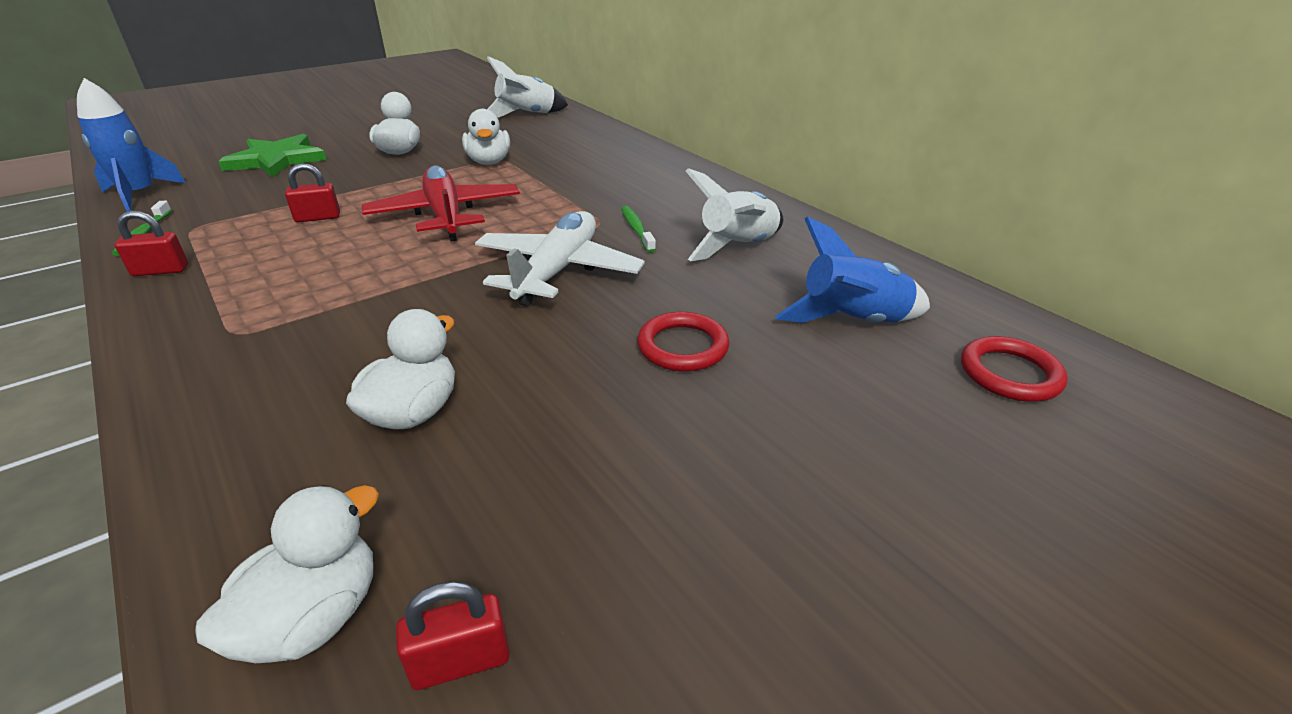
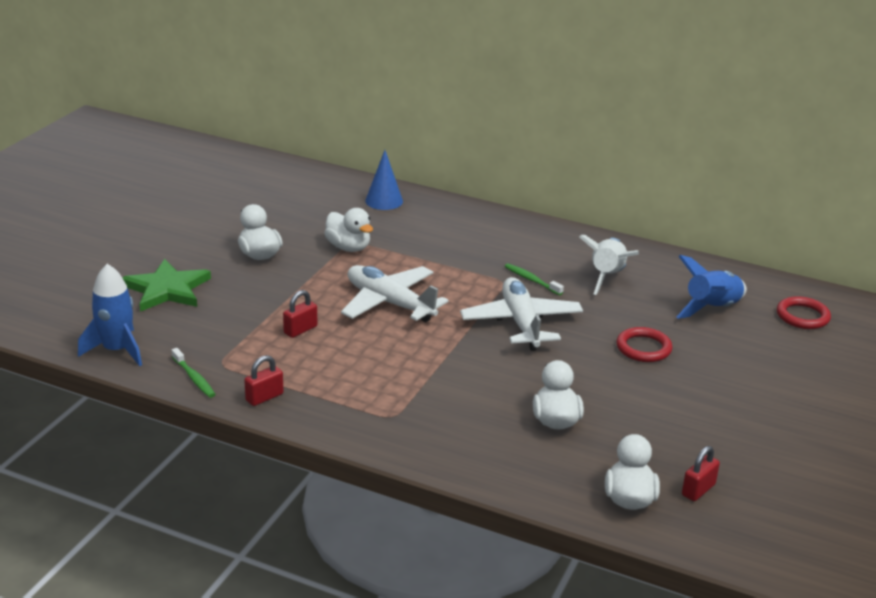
camera: 30 degrees left, 5 degrees down
(445, 215) = (390, 303): red plane -> white plane
(527, 115) = (305, 189): white rocket -> none
(584, 135) = (384, 201): none -> blue cone

